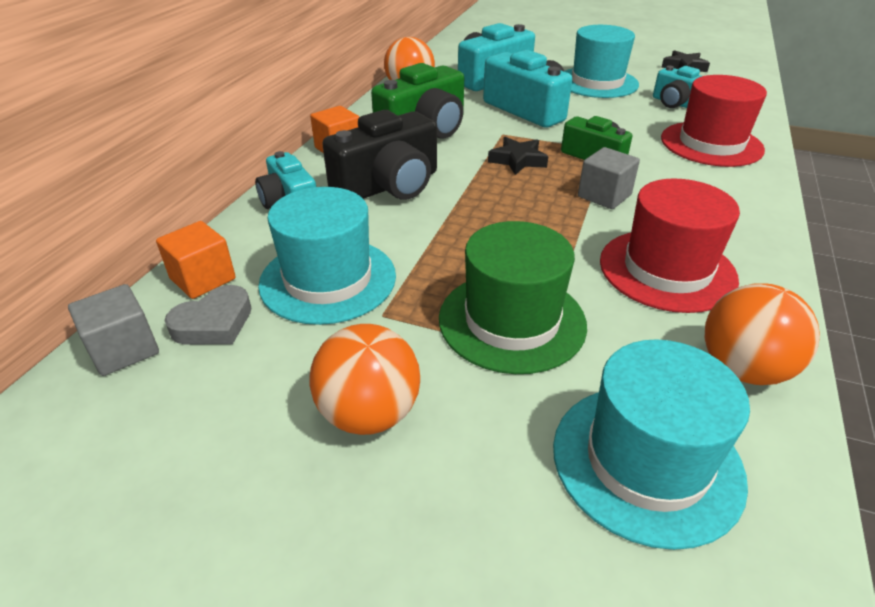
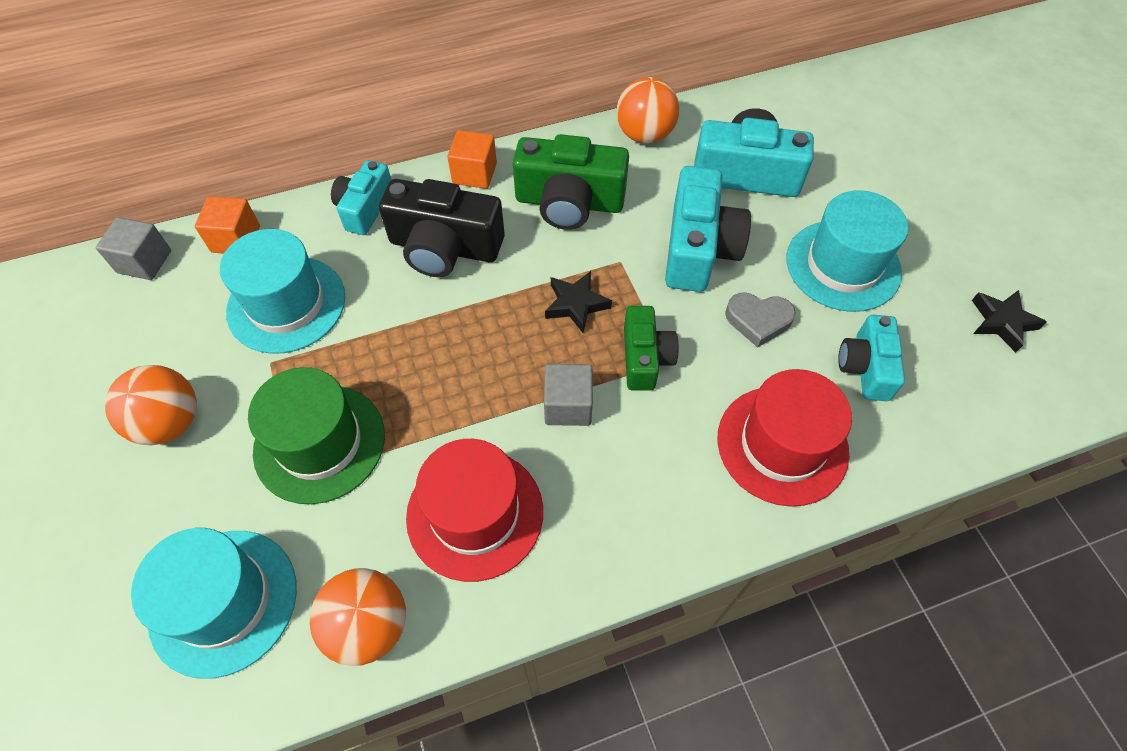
camera: 50 degrees right, 20 degrees up
(214, 323) = (197, 282): grey heart -> grey heart (758, 320)

